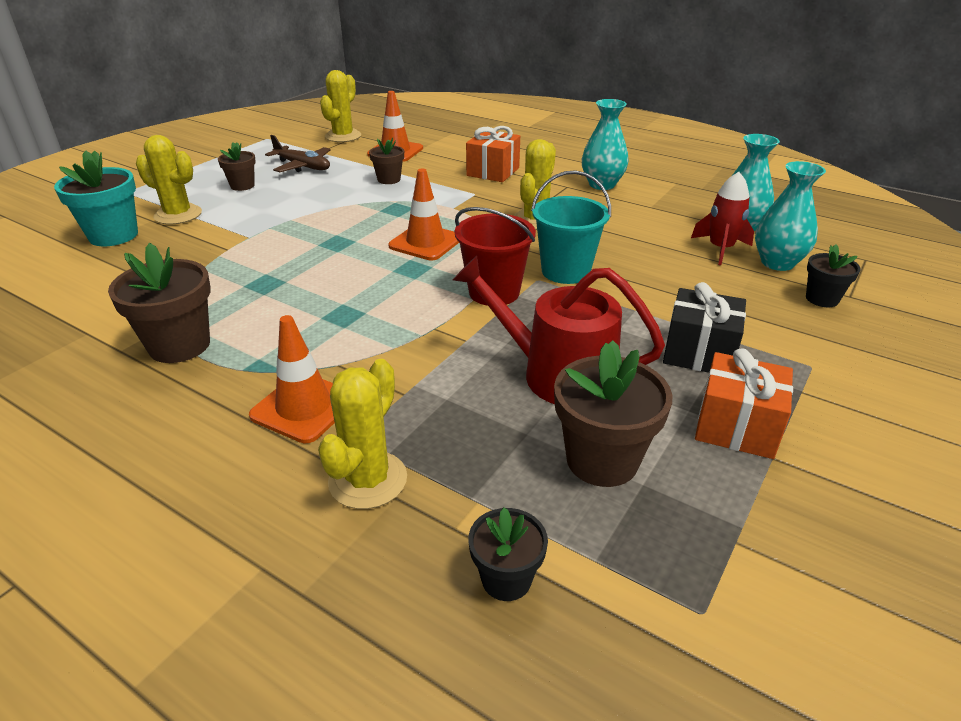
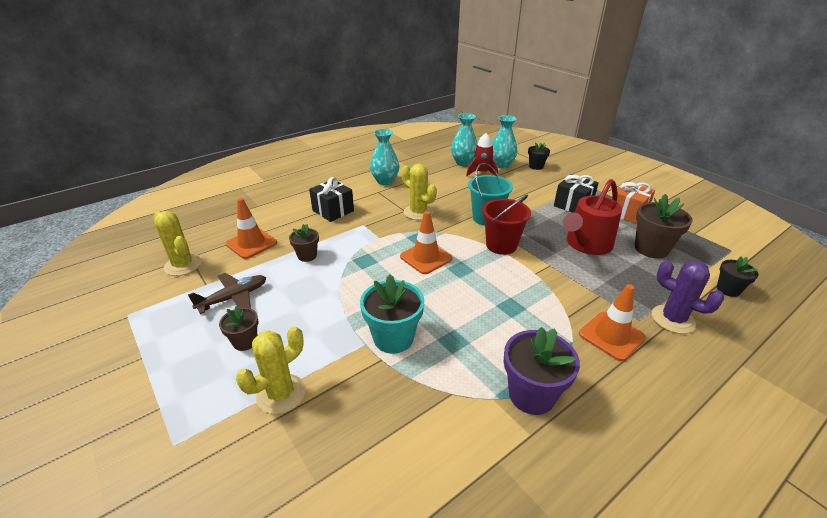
camera: 70 degrees left, 0 degrees up
(113, 235) = (297, 451): turquoise flower pot -> turquoise flower pot (393, 338)
(179, 345) = (531, 395): brown flower pot -> purple flower pot
(368, 480) = (672, 319): yellow cactus -> purple cactus
(493, 172) = (333, 211): orange gift -> black gift

